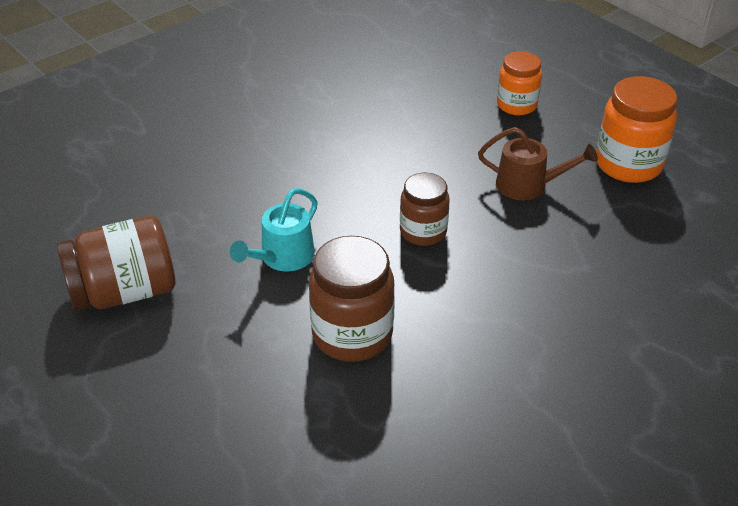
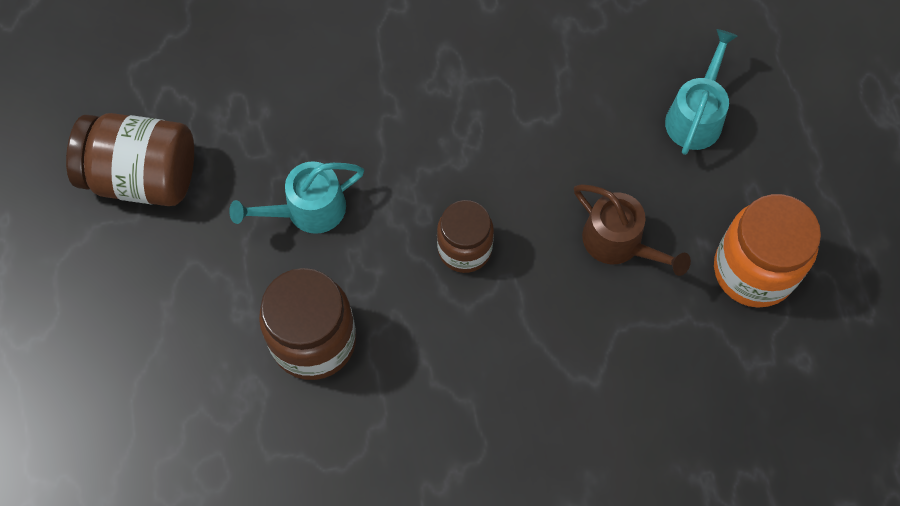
camera: 30 degrees right, 25 degrees up
(516, 105) = (696, 116): orange jar -> turquoise watering can

